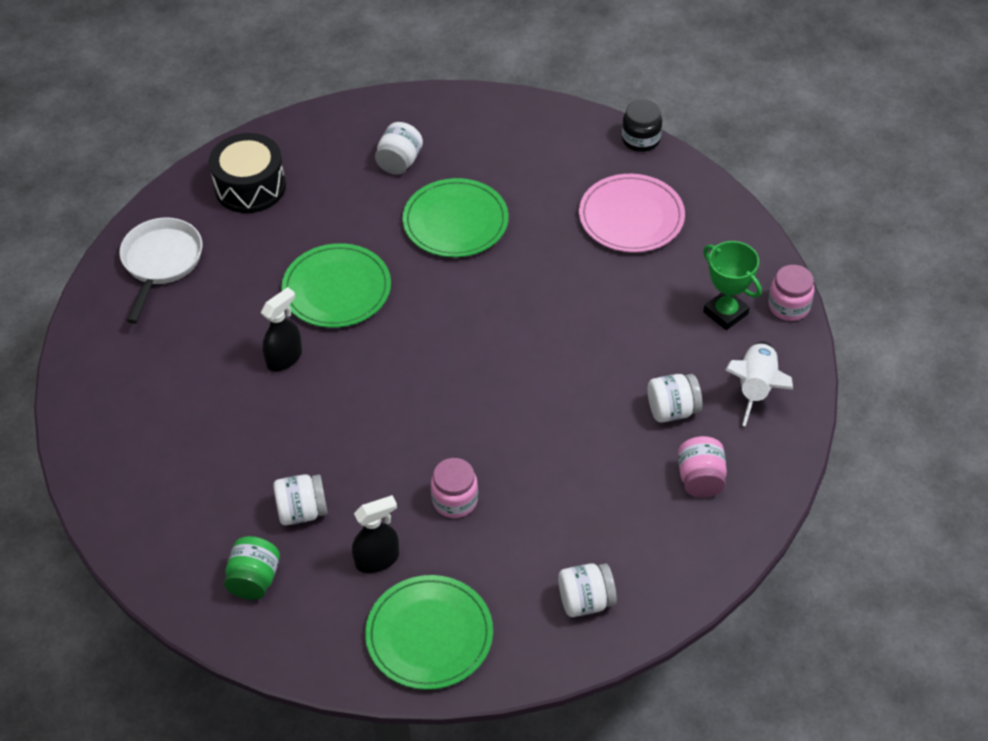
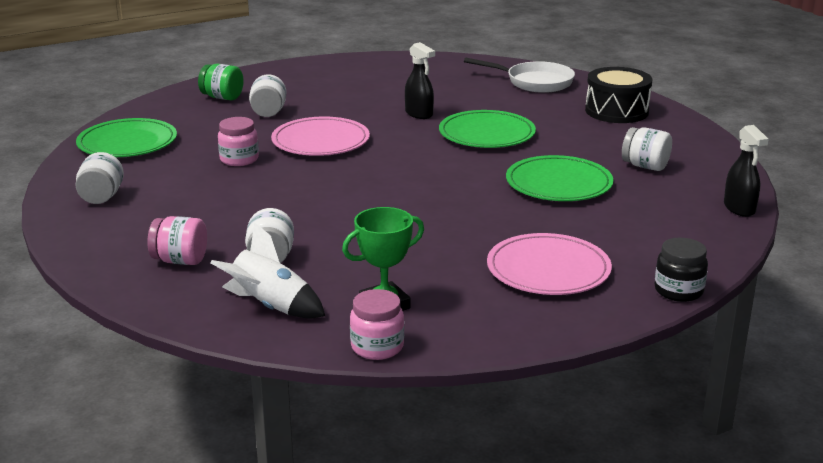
camera: 100 degrees right, 25 degrees down
(377, 559) = (207, 131): black spray bottle -> black spray bottle (739, 208)
(386, 435) = (320, 141): none -> pink plate

